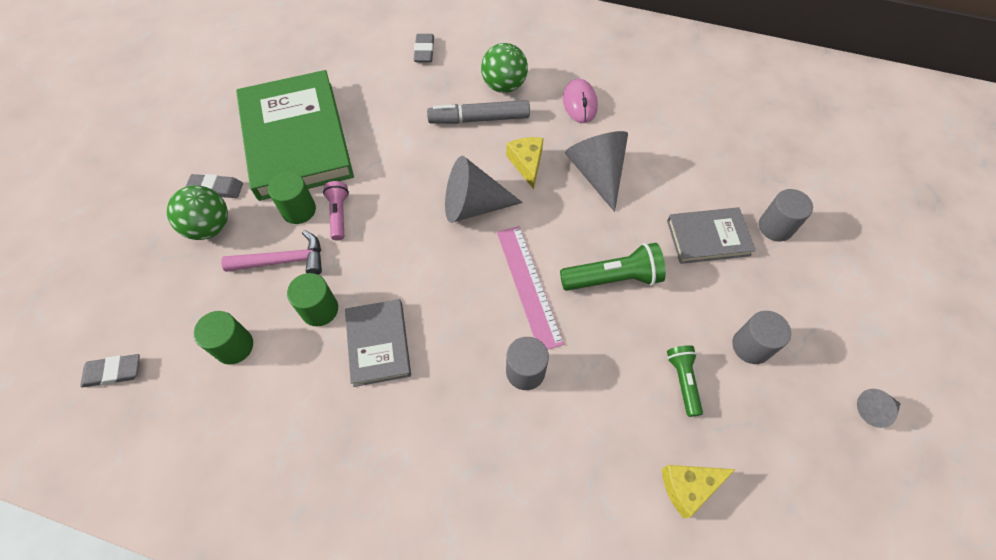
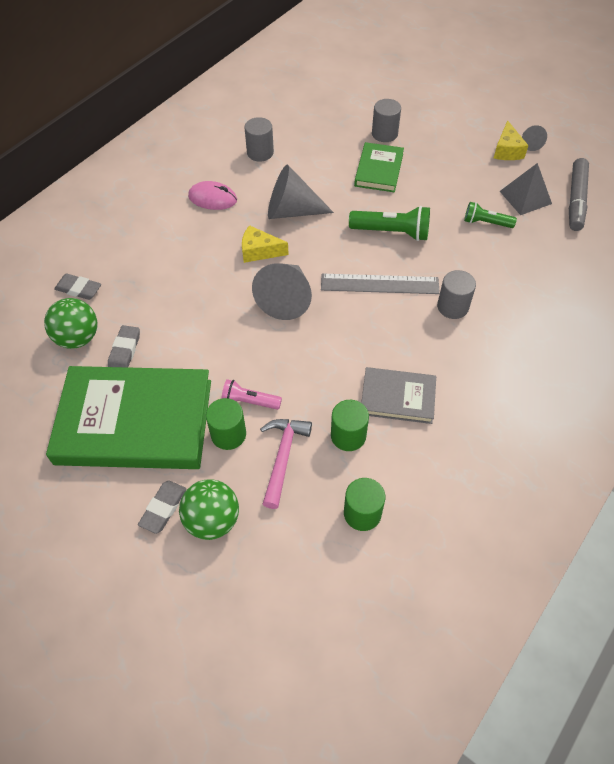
camera: 70 degrees left, 5 degrees down
(113, 372) = (354, 631): grey eraser -> grey eraser (125, 351)
(479, 119) = (191, 270): grey marker -> grey marker (576, 200)
(504, 85) = (162, 242): green ball -> green ball (78, 338)
(528, 286) = (379, 284): pink ruler -> grey ruler
(613, 278) = (392, 232): green flashlight -> green flashlight turned 90 degrees clockwise
(688, 487) = (559, 245): yellow cheese -> yellow cheese (507, 150)
(708, 238) = (379, 170): grey book -> green book
(751, 346) = (471, 180): grey cylinder -> grey cylinder (260, 153)
(758, 423) = (525, 197): none -> grey pyramid

